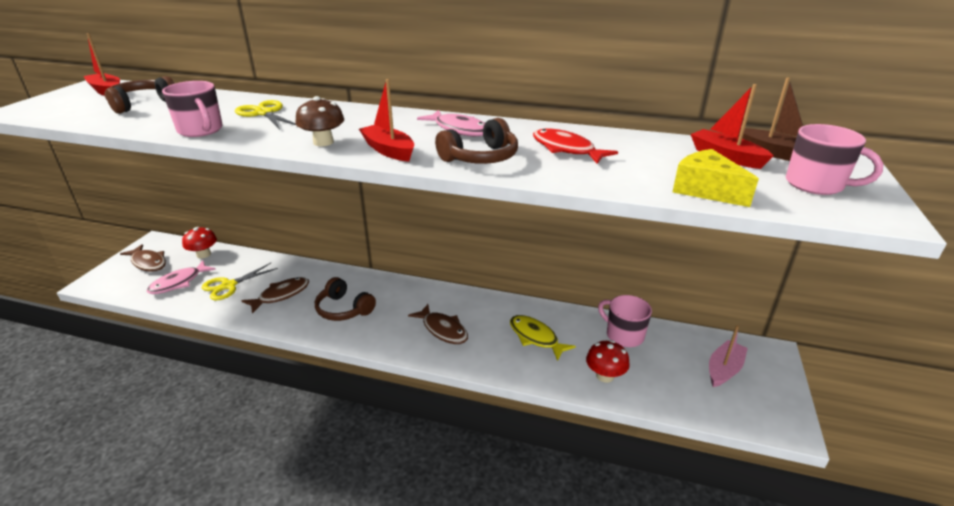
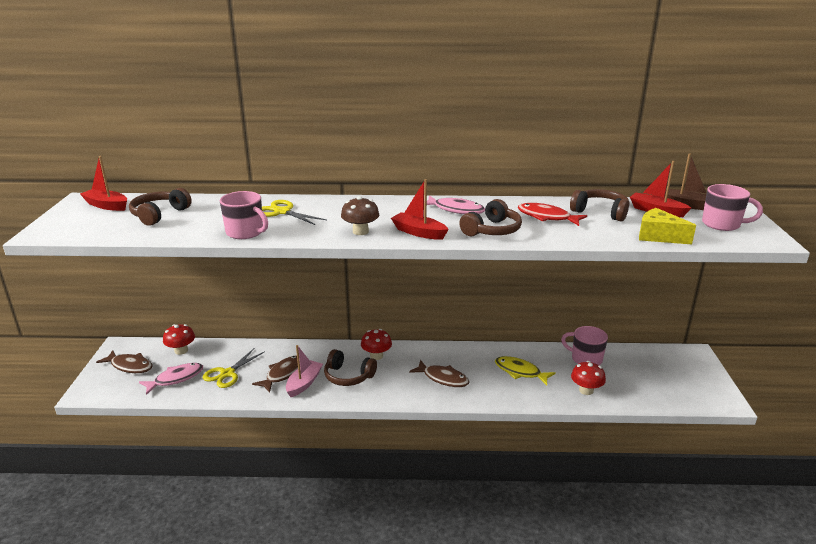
camera: 15 degrees left, 5 degrees down
(179, 283) = (176, 379): pink fish -> pink fish turned 150 degrees counterclockwise
(386, 291) = (376, 356): none -> red mushroom
(644, 150) = (600, 212): none -> brown headphones
(724, 369) = (667, 371): pink boat -> pink boat (304, 383)

